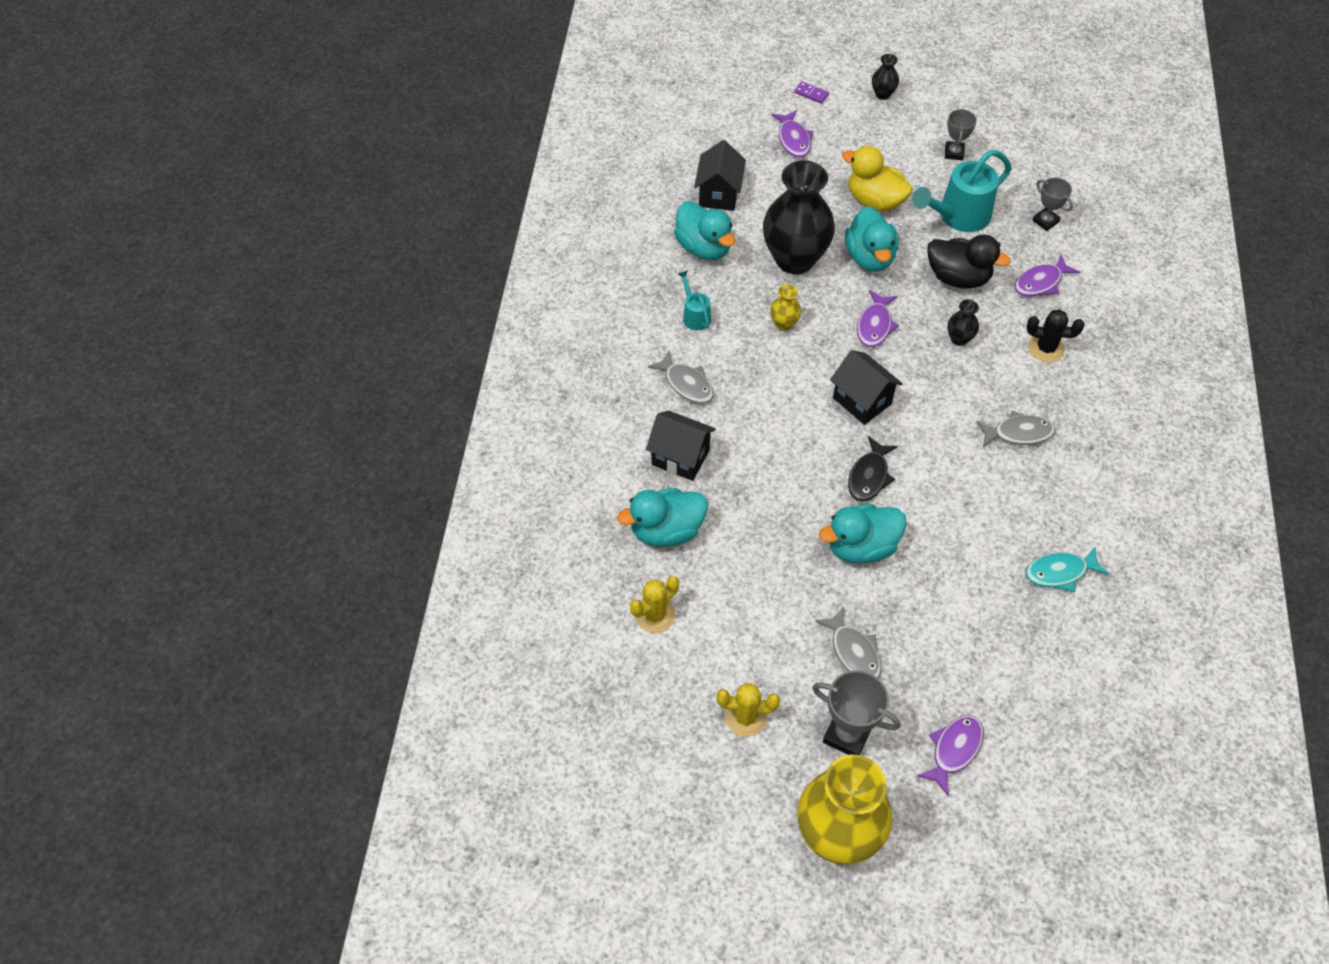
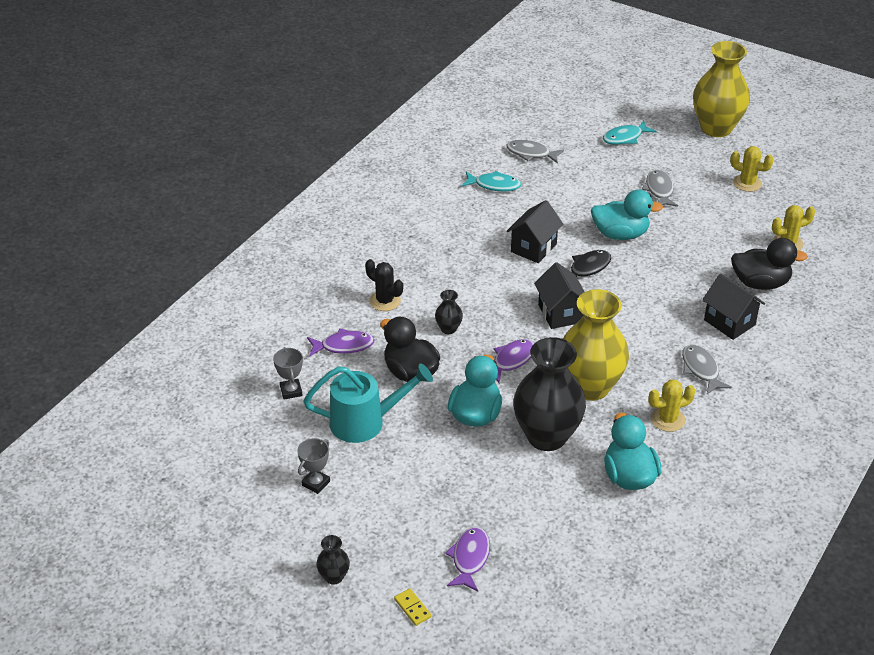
camera: 155 degrees left, 15 degrees down
(666, 531) = (760, 283): turquoise duck -> black duck
(695, 315) = (667, 419): turquoise watering can -> yellow cactus
(719, 194) = (585, 525): black house -> black house (533, 248)
(784, 324) = (590, 387): yellow vase -> yellow vase, size x2.37
(811, 94) = (412, 608): purple domino -> yellow domino
(847, 734) = (686, 160): grey trophy -> none
(874, 201) = (432, 463): yellow duck -> none
(954, 750) = (625, 138): purple fish -> turquoise fish
(1018, 433) = (456, 258): grey fish -> grey fish (531, 154)

